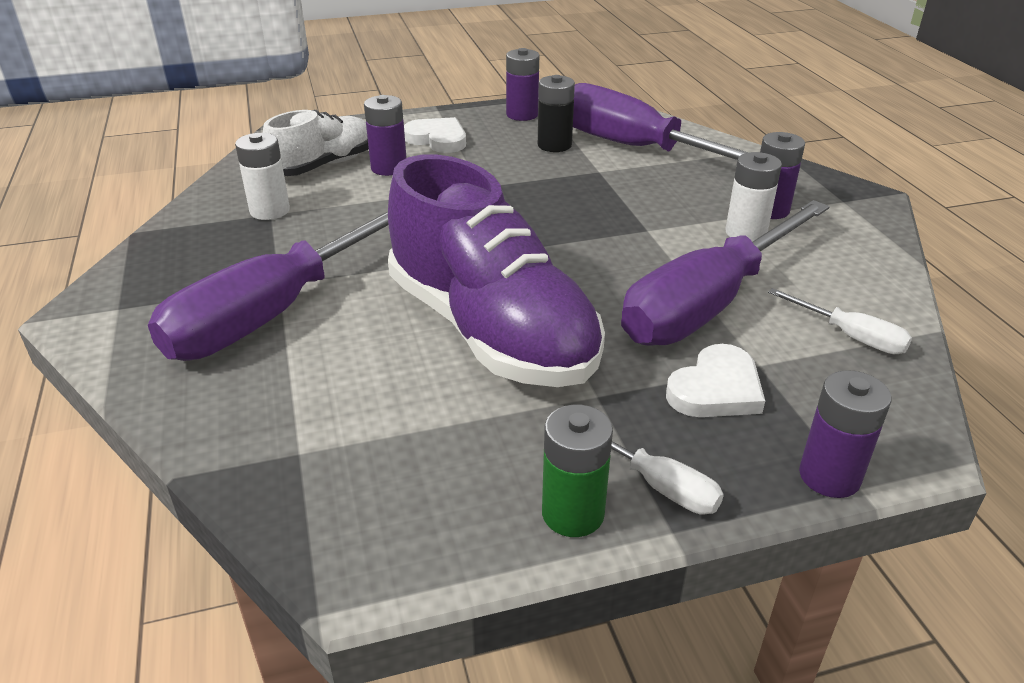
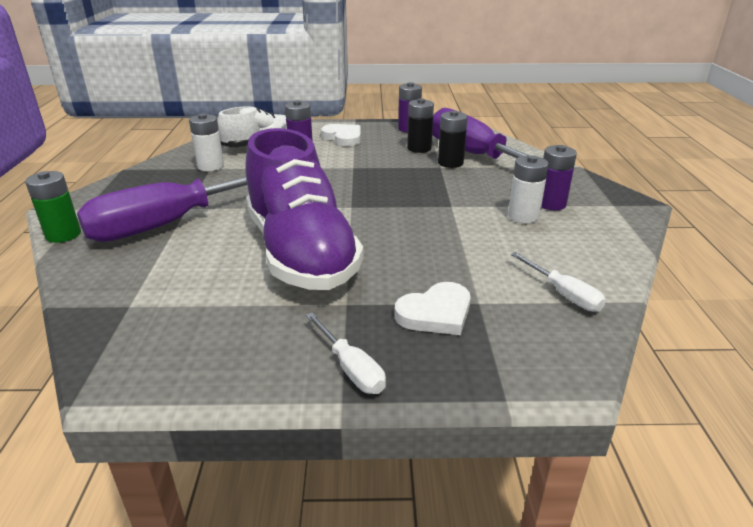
camera: 15 degrees right, 5 degrees down
(573, 513) = (278, 376): green battery -> green battery (63, 235)
(609, 163) = (450, 163): none -> black battery
(709, 303) = (466, 257): purple screwdriver -> none
(829, 476) = (486, 387): purple battery -> none

